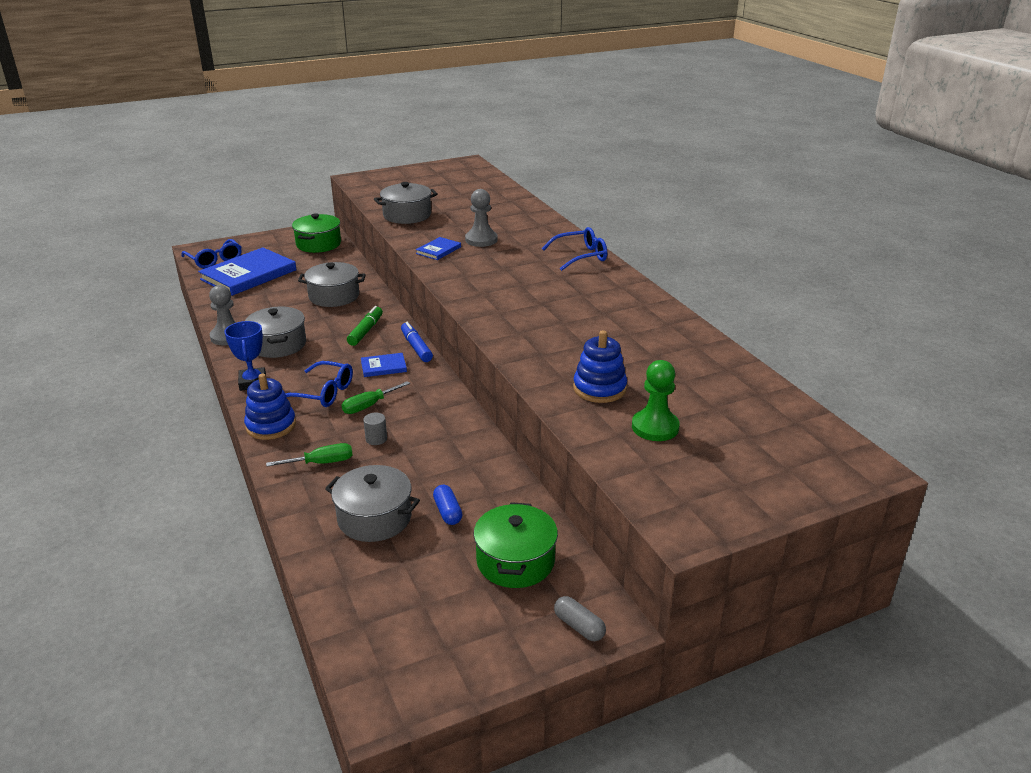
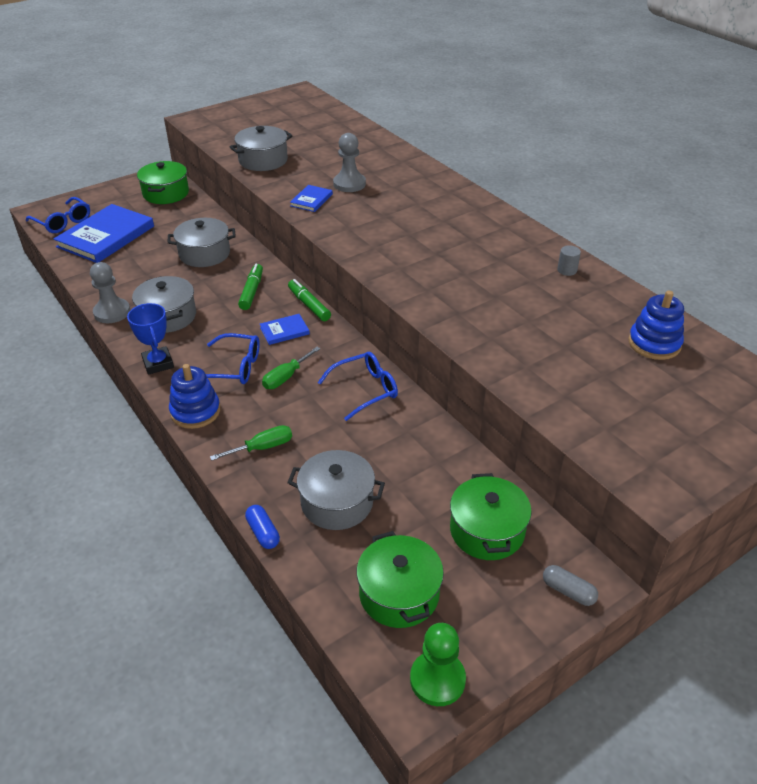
camera: 10 degrees left, 10 degrees up
(376, 439) = (307, 414): grey cylinder -> grey cylinder (567, 270)
(403, 605) = (399, 594): none -> green pot
(416, 347) = (309, 305): blue marker -> green marker
(447, 512) = (405, 486): blue capsule -> blue capsule (263, 533)
(581, 256) = (454, 195): blue glasses -> blue glasses (365, 390)
(599, 388) = (528, 346): blue stacking toy -> blue stacking toy (654, 343)
(655, 427) = (595, 384): green pawn -> green pawn (437, 679)

